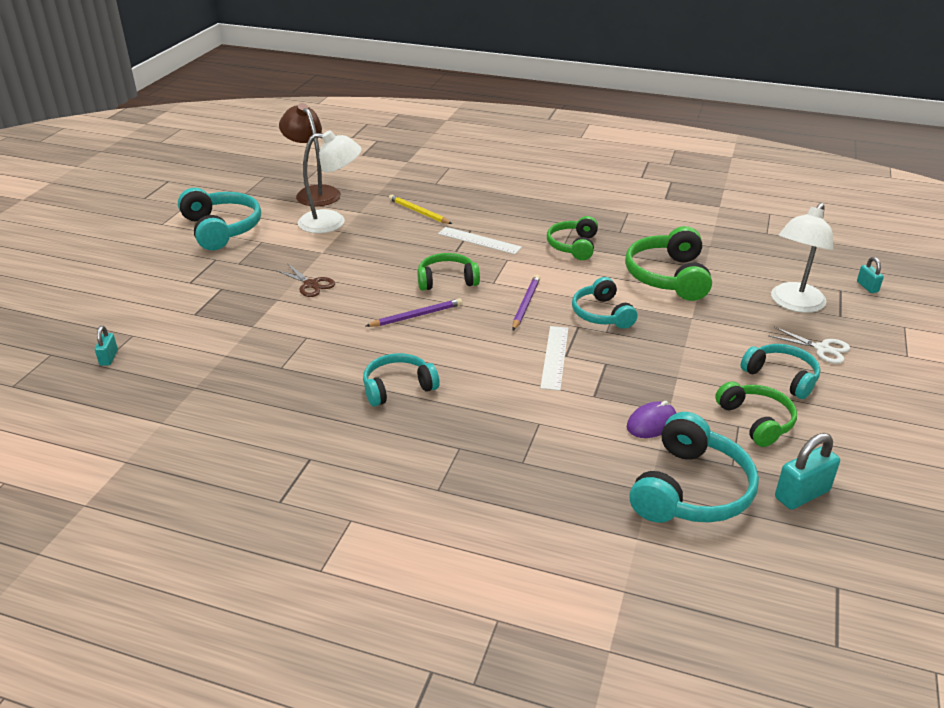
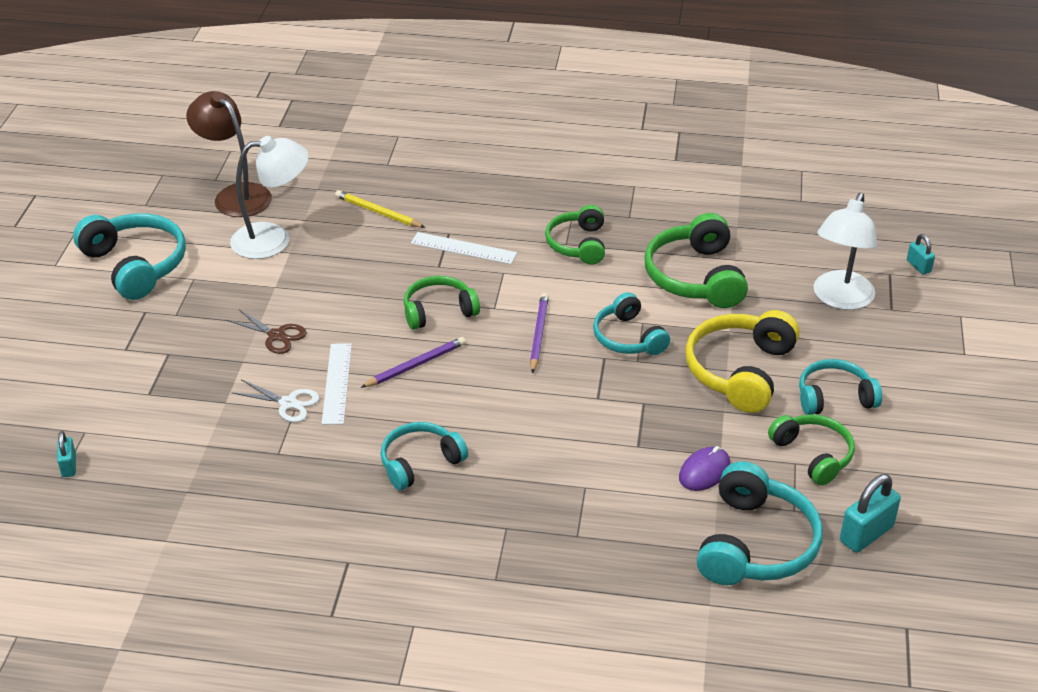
camera: 10 degrees left, 5 degrees up
(554, 357) = (585, 402): white ruler -> white ruler (336, 383)
(697, 348) = (740, 371): none -> yellow headphones
(781, 377) = (834, 397): turquoise headphones -> turquoise headphones turned 45 degrees counterclockwise
(822, 349) = (874, 356): white scissors -> white scissors (288, 403)

